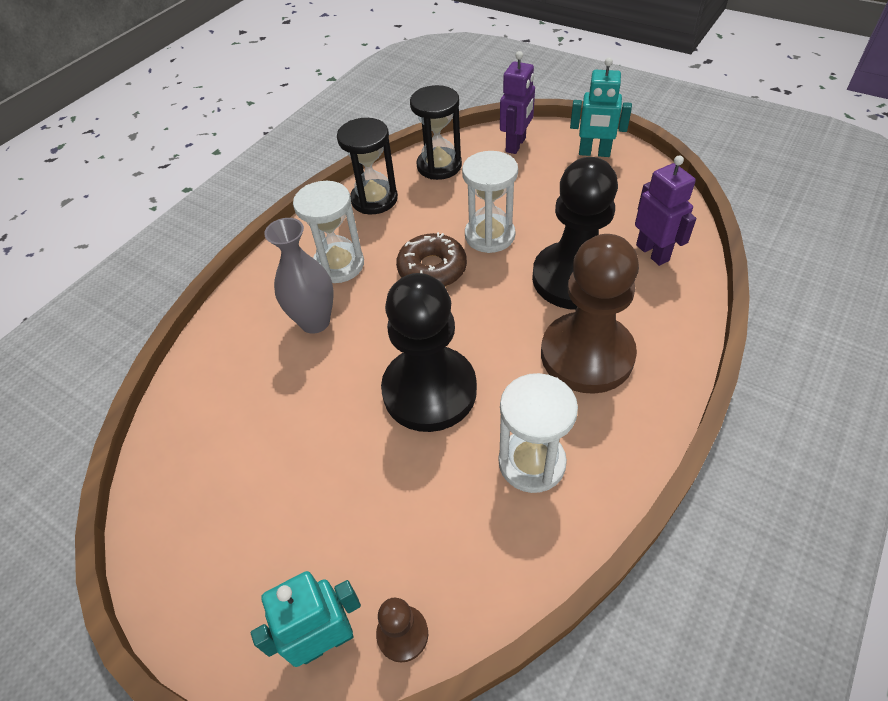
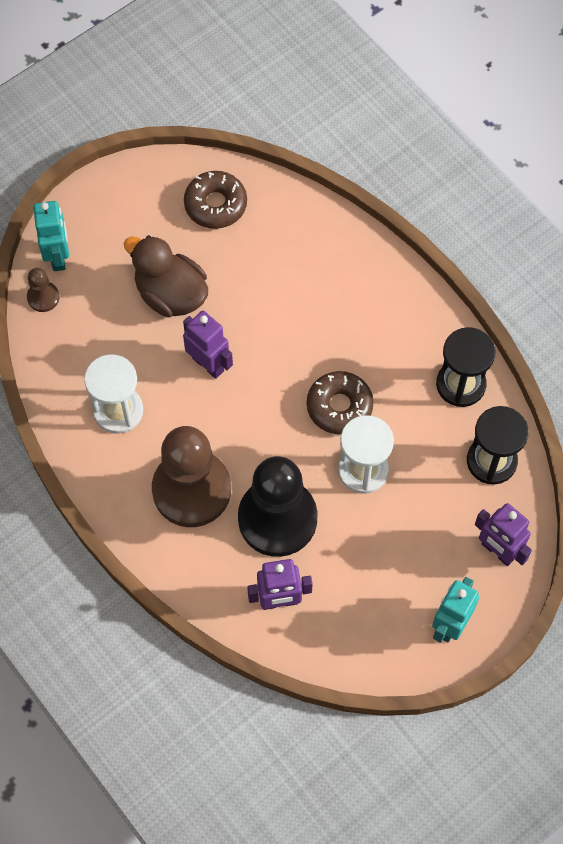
camera: 105 degrees right, 15 degrees up
(203, 458) = (215, 204): none -> brown donut
(315, 322) = (316, 299): grey vase -> none
(338, 265) = (378, 332): white hourglass -> none
(348, 463) = (171, 294): none -> brown duck
(429, 391) = (208, 364): black pawn -> purple robot

